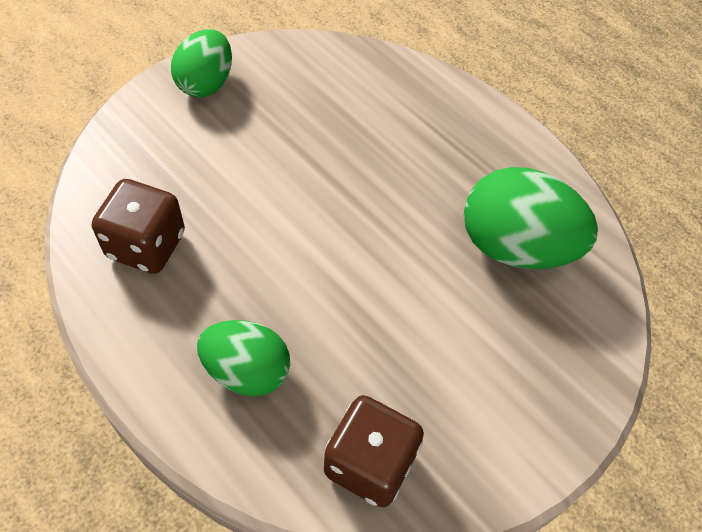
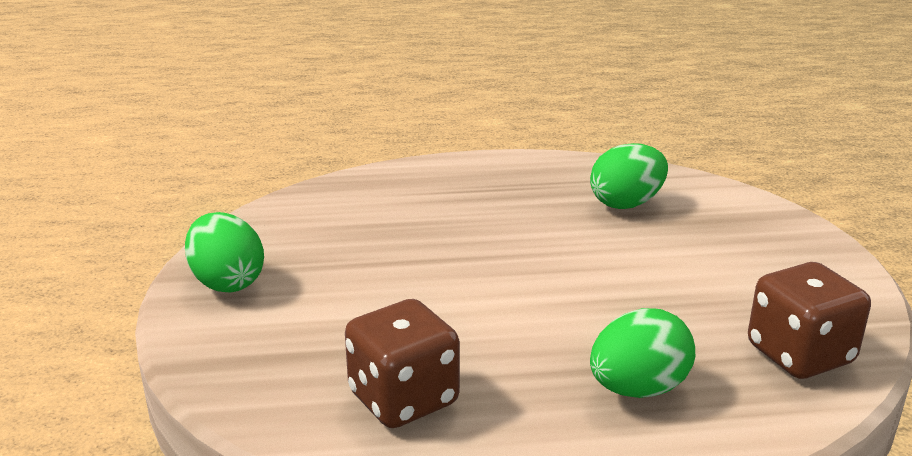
camera: 50 degrees left, 30 degrees down
(515, 247) = (626, 203): green egg -> green egg, size x0.65

